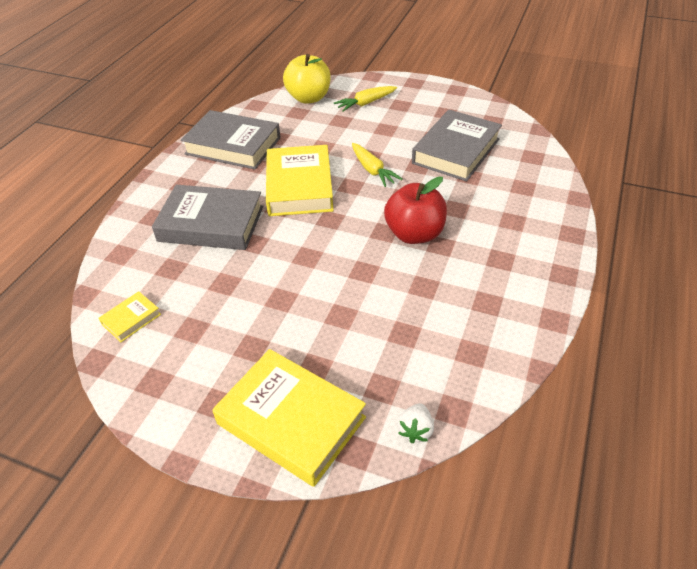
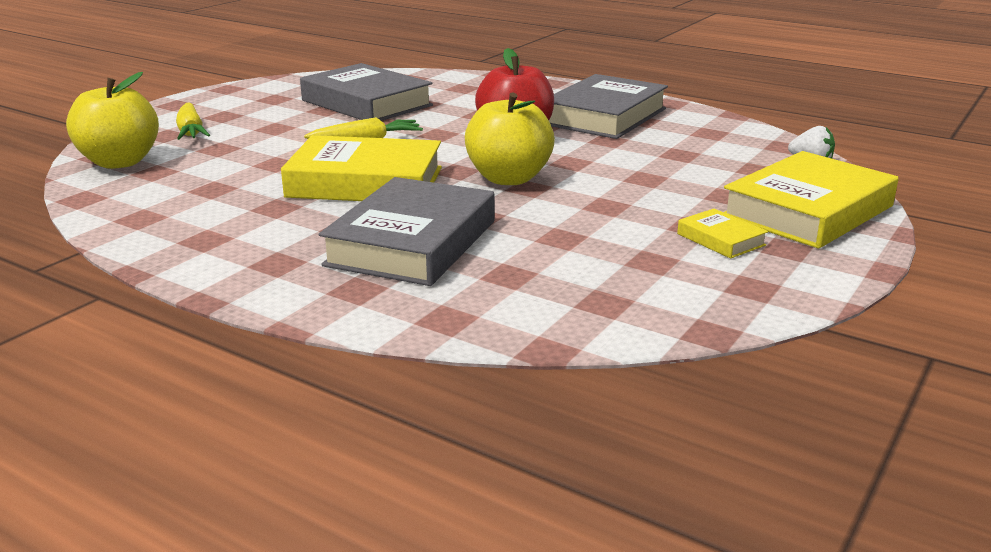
camera: 80 degrees left, 20 degrees down
(131, 319) = (620, 306): yellow book -> yellow book (721, 239)
(233, 146) = (197, 221): grey book -> grey book (604, 116)
(321, 245) = (508, 178): none -> yellow apple

